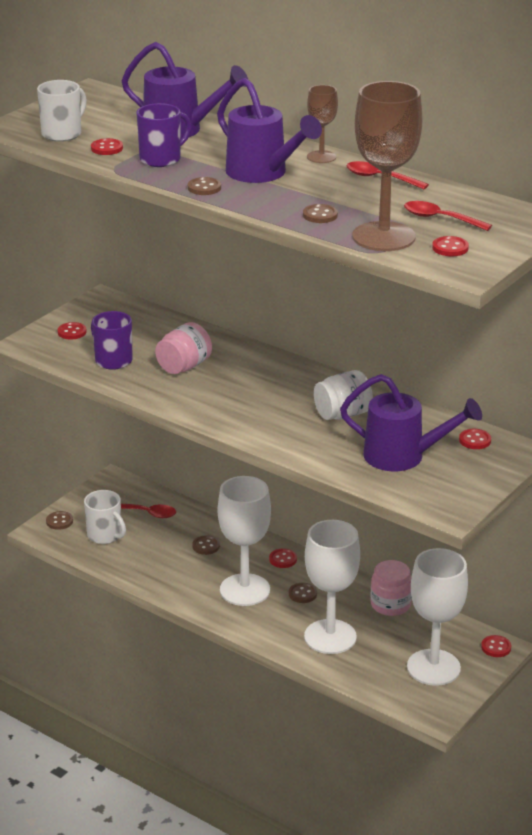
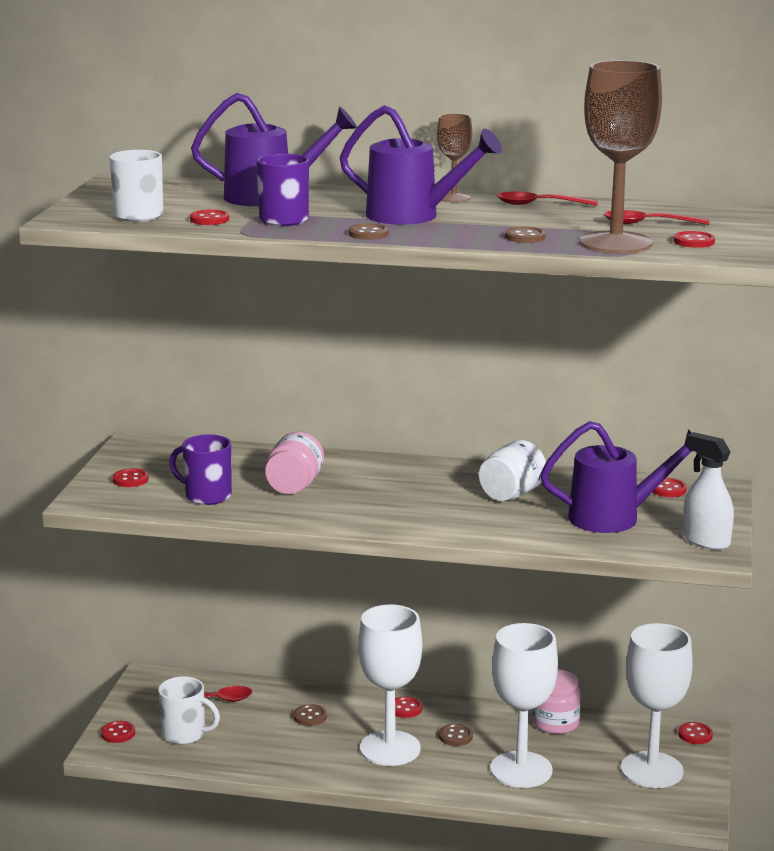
camera: 25 degrees left, 10 degrees down
(59, 521) = (118, 733): brown button -> red button
(454, 497) = (705, 541): none -> white spray bottle

